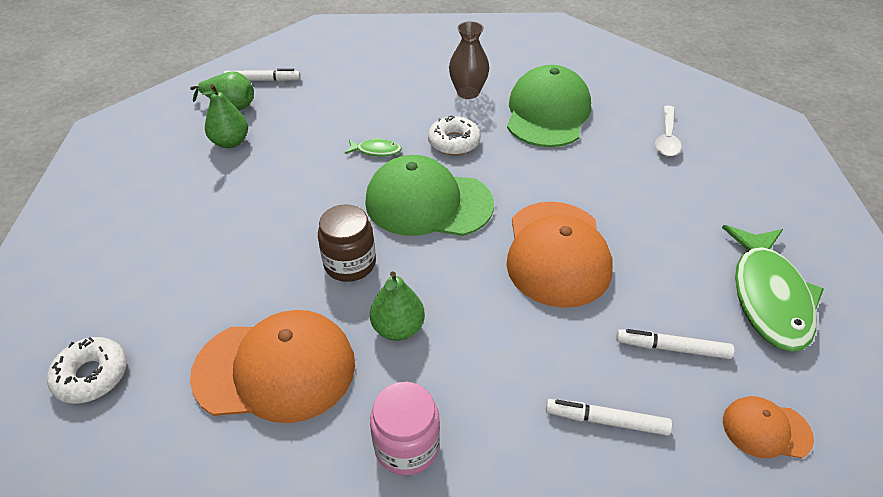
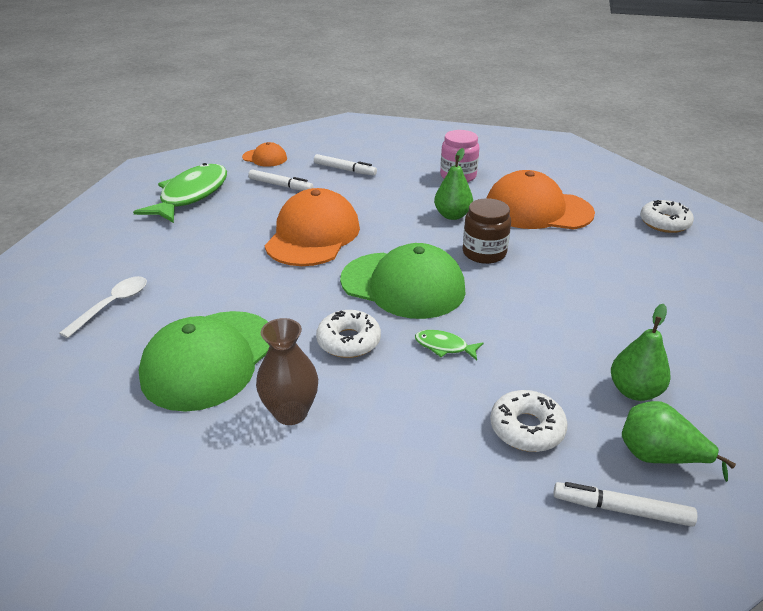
camera: 165 degrees left, 10 degrees down
(313, 108) = (526, 428): none -> white donut

